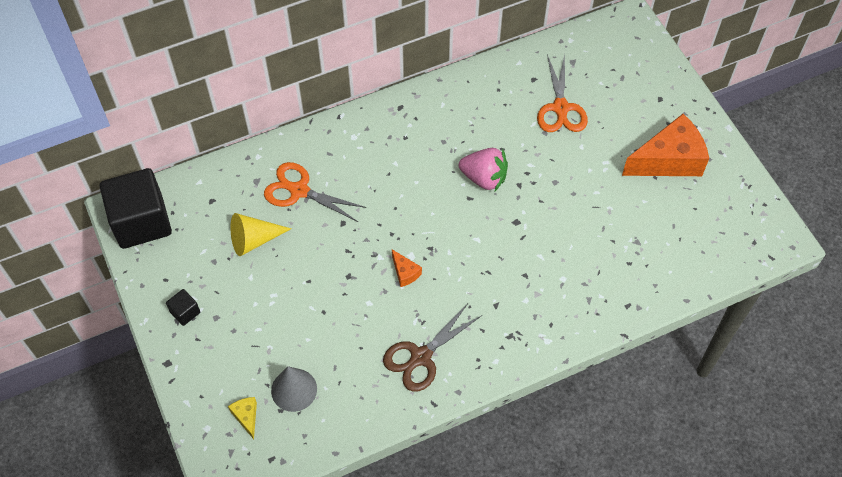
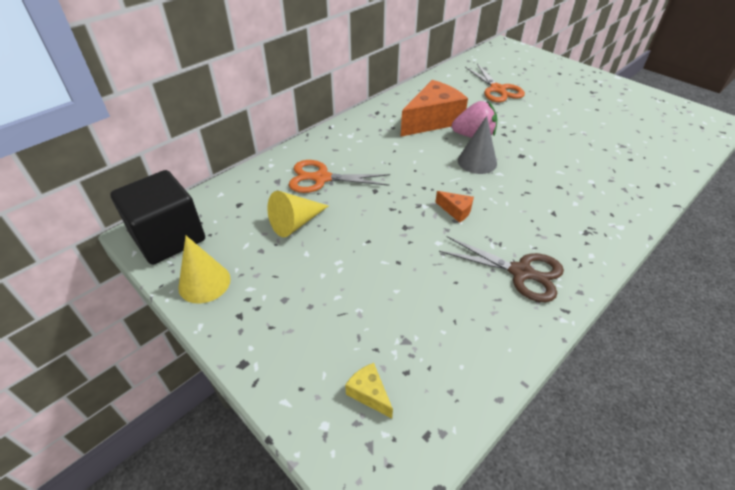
camera: 20 degrees left, 15 degrees down
(159, 280) = (204, 283): none -> yellow cone
(185, 312) = (246, 304): black cube -> none
(294, 389) = (409, 344): grey cone -> grey cone (477, 162)
(421, 357) = (520, 272): brown scissors -> brown scissors turned 90 degrees counterclockwise
(668, 160) = (597, 99): orange cheese -> orange cheese (432, 120)

